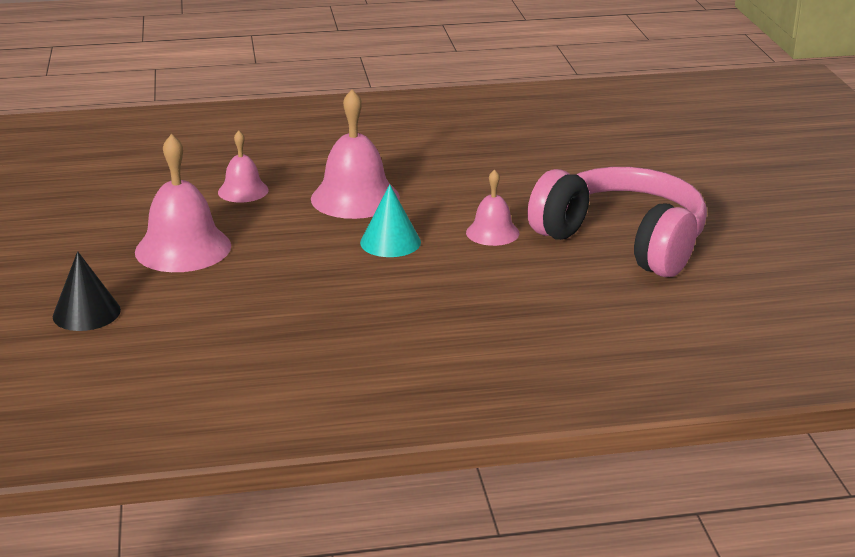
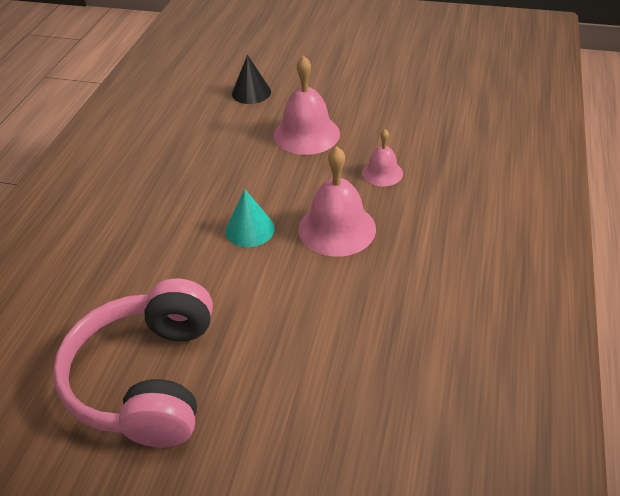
camera: 115 degrees right, 15 degrees up
(492, 232) = (225, 293): pink bell -> none
(623, 241) = (147, 378): pink headphones -> pink headphones turned 120 degrees clockwise

